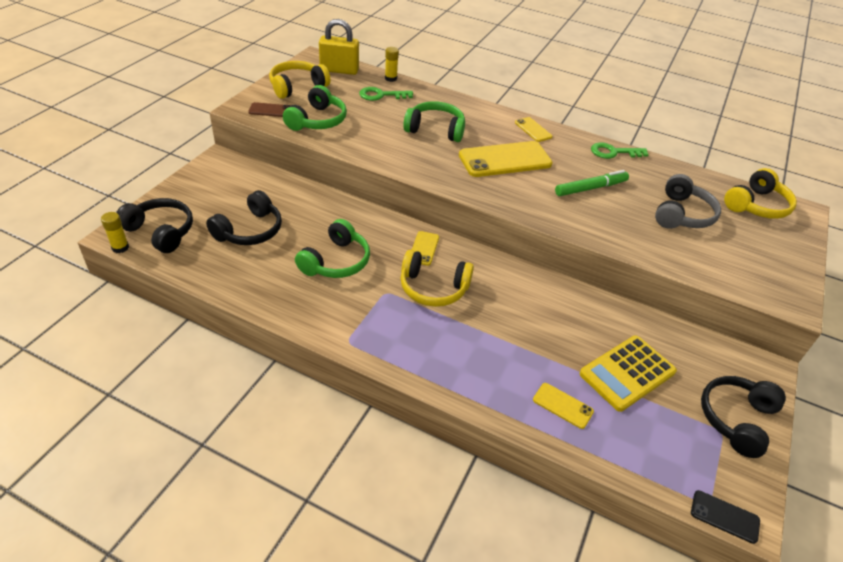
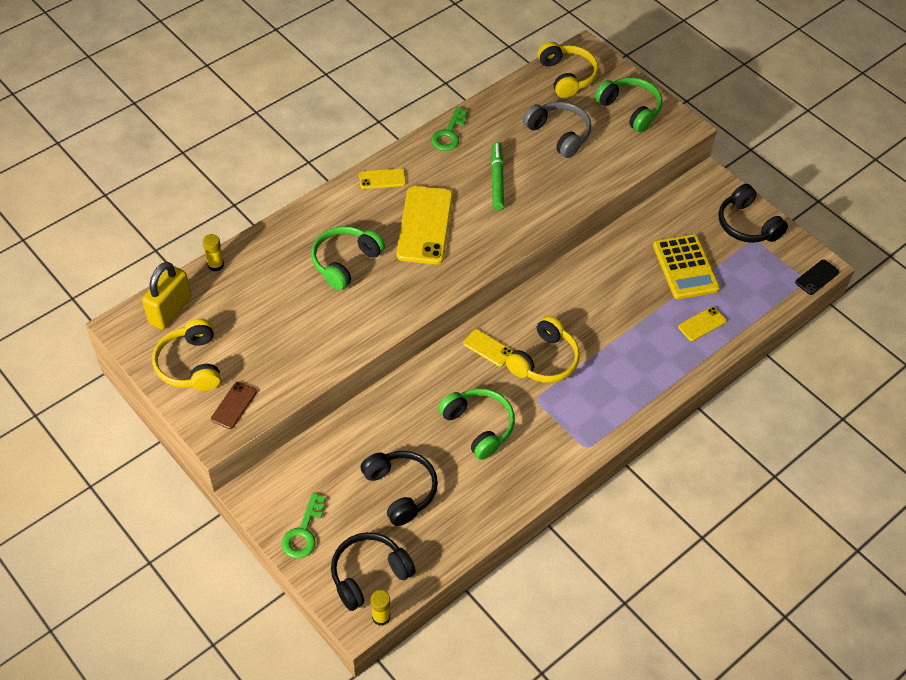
camera: 65 degrees left, 10 degrees up
(317, 120) = (278, 365): green headphones -> green headphones (630, 109)
(381, 95) = (250, 287): green key -> green key (303, 532)

